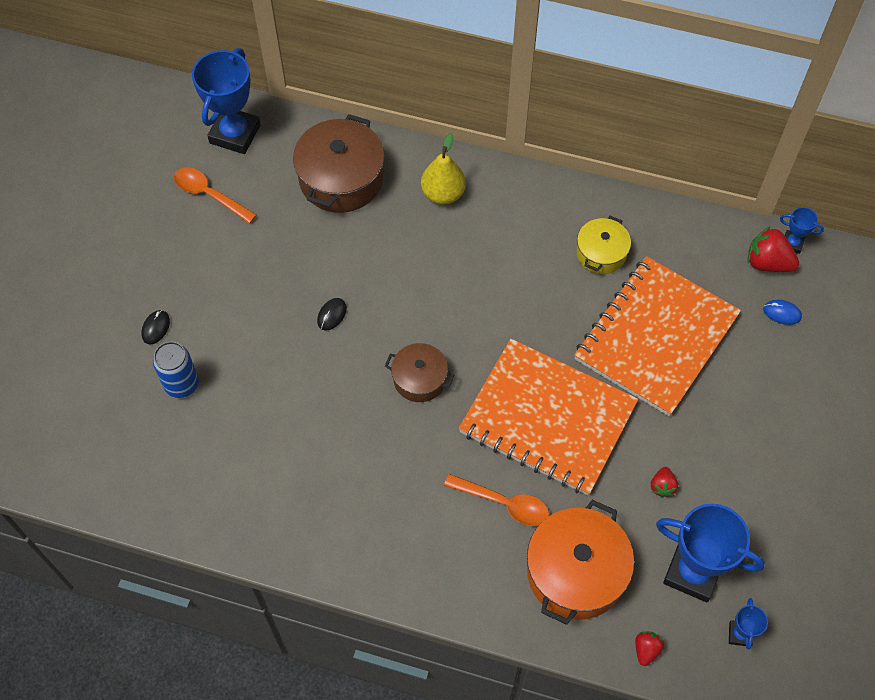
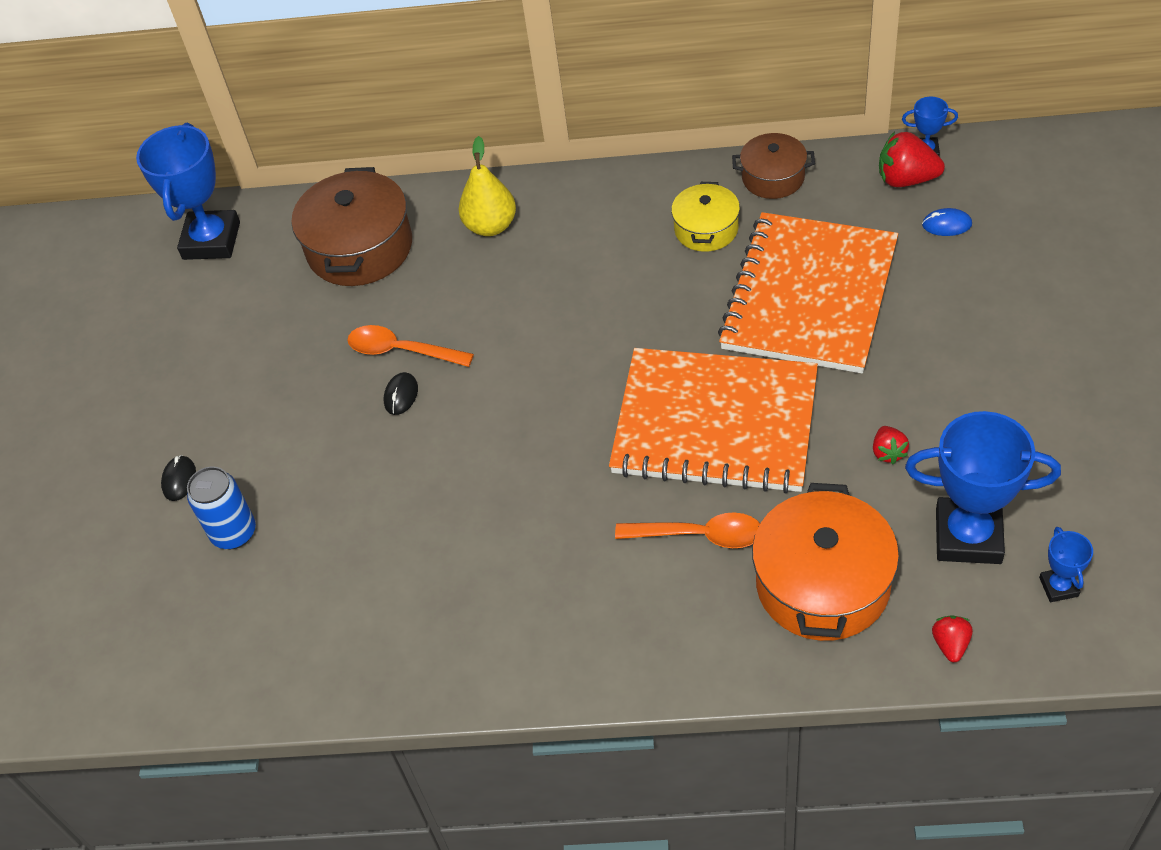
camera: 10 degrees left, 10 degrees down
(209, 195) = (201, 313): orange spoon -> orange spoon (402, 351)
(419, 379) = (538, 430): brown pot -> brown pot (773, 177)

